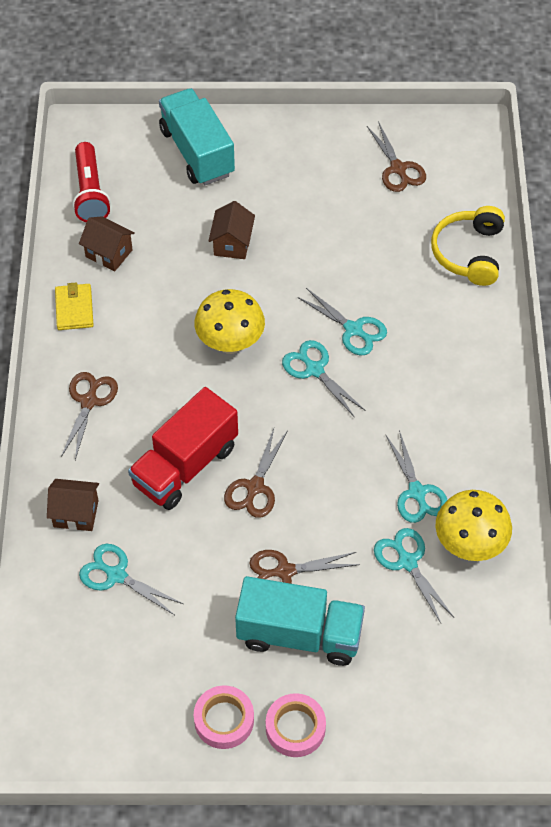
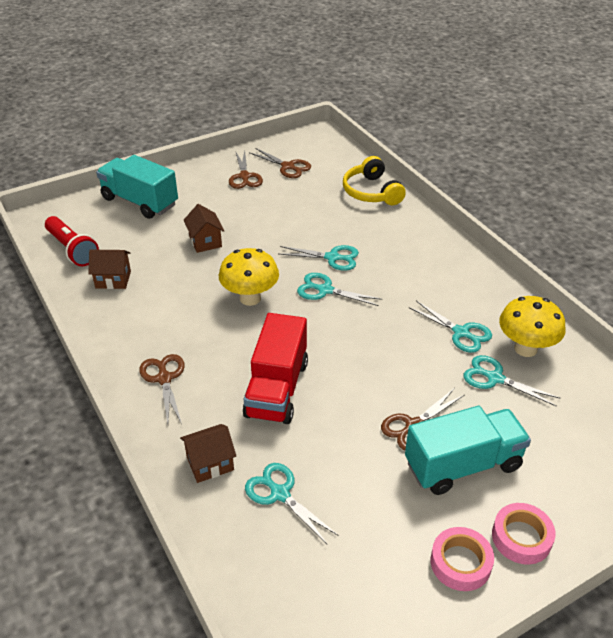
camera: 30 degrees left, 15 degrees down
(74, 309) = (108, 323): yellow wallet -> none
(116, 575) = (280, 494): turquoise scissors -> turquoise scissors turned 45 degrees clockwise
(255, 487) = (343, 380): brown scissors -> brown scissors (244, 176)

